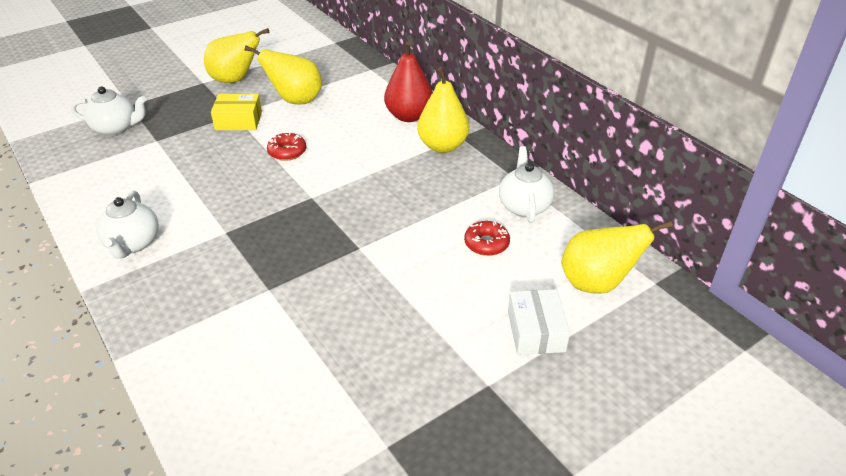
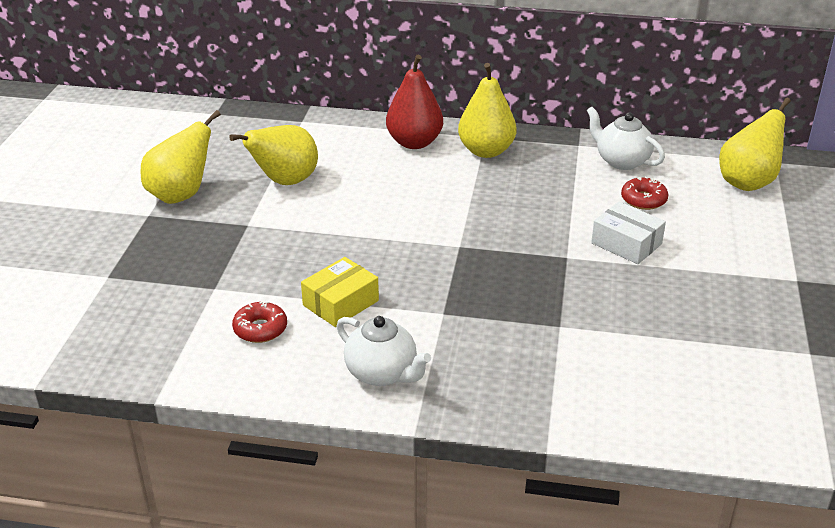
camera: 45 degrees left, 5 degrees down
(116, 128) = (143, 303): white teapot -> none
(238, 121) = (264, 227): yellow box -> yellow box (340, 303)
(287, 152) = (366, 225): red donut -> red donut (260, 329)
(536, 331) = (766, 232): white box -> white box (626, 243)

